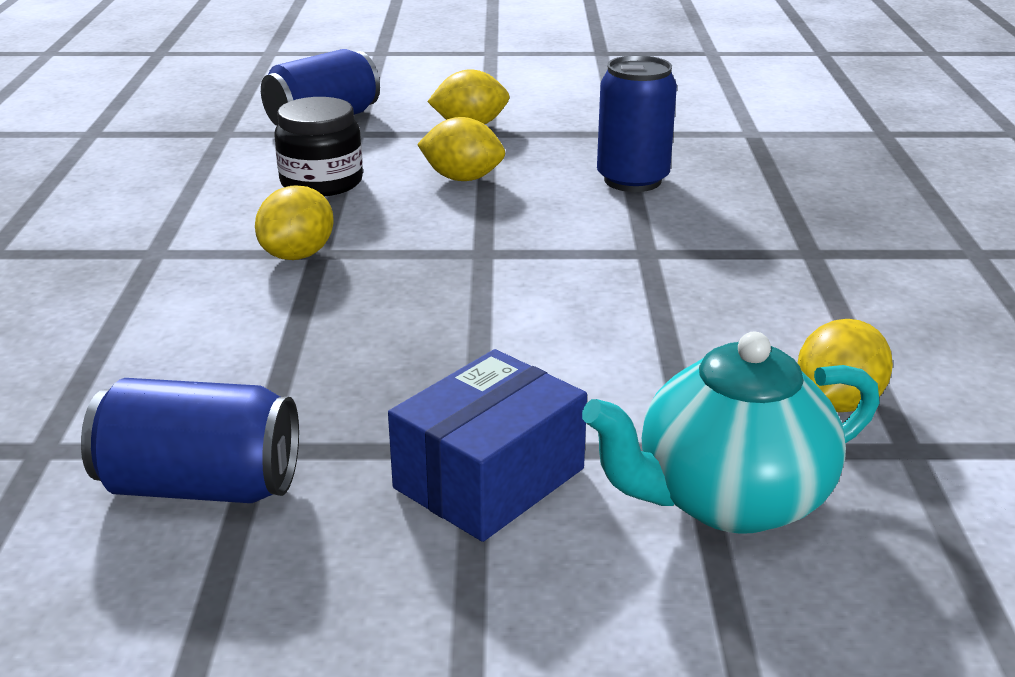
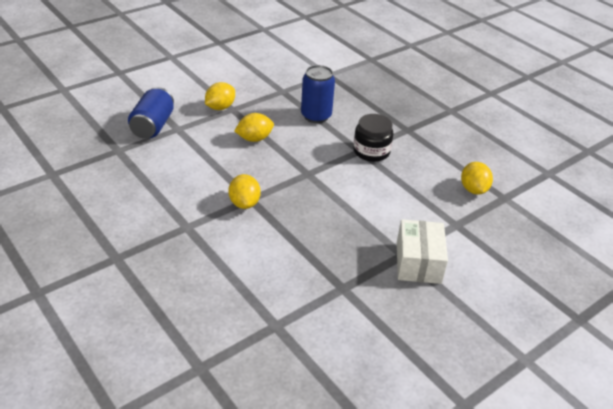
camera: 40 degrees left, 10 degrees up
(200, 486) = (344, 309): blue can -> none
(321, 182) = (202, 162): black jar -> black jar (371, 151)
(489, 478) = (418, 262): blue box -> white box
(729, 500) = (482, 237): turquoise teapot -> none

